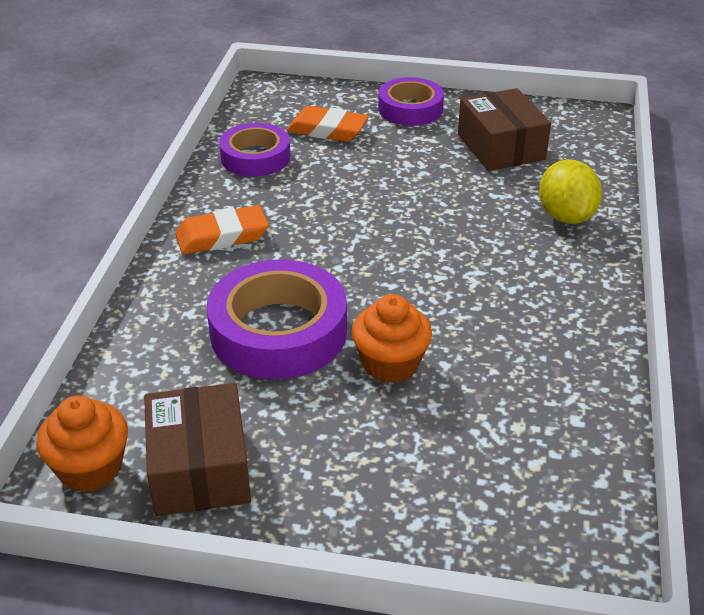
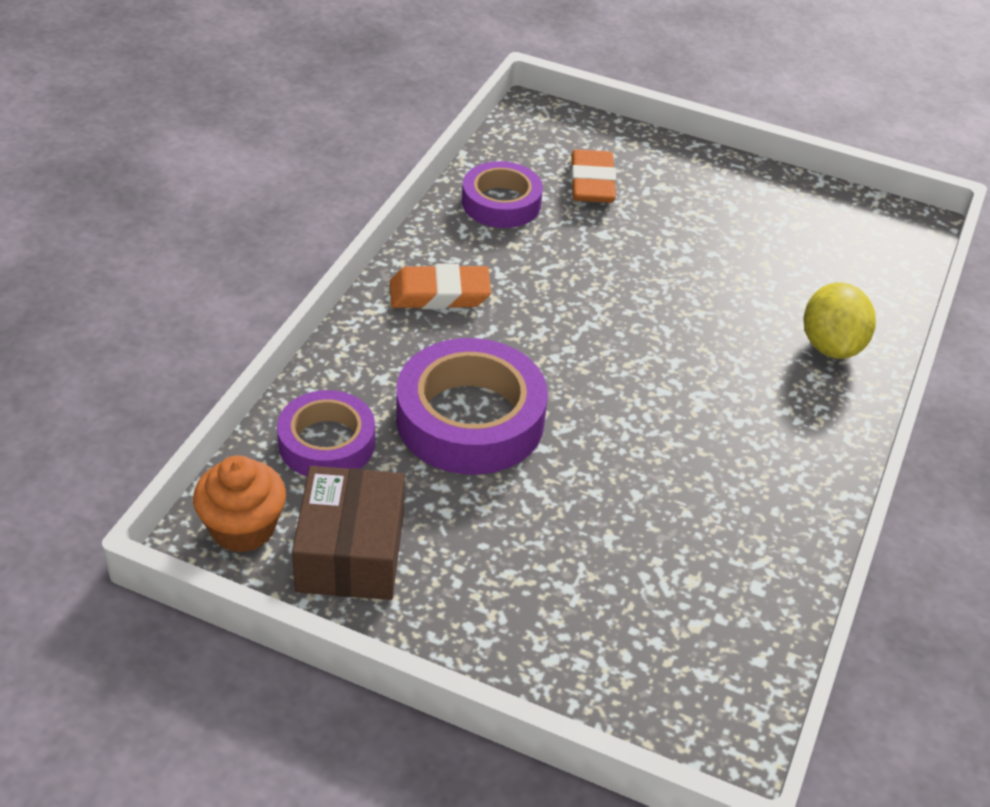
camera: 10 degrees right, 5 degrees up
(327, 130) = (592, 182): orange eraser -> orange eraser turned 60 degrees clockwise
(390, 364) = (578, 481): orange cupcake -> none
(410, 109) = (696, 173): purple tape -> purple tape (326, 443)
(500, 147) = (785, 243): brown box -> none

